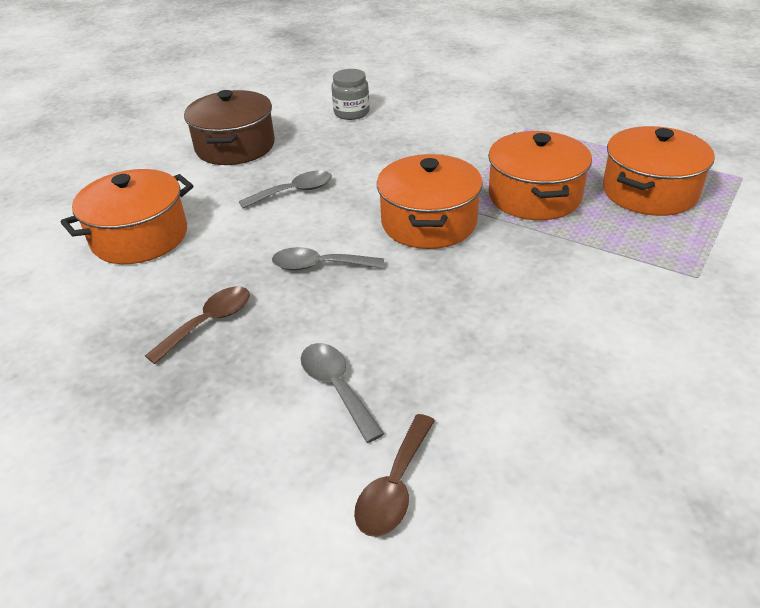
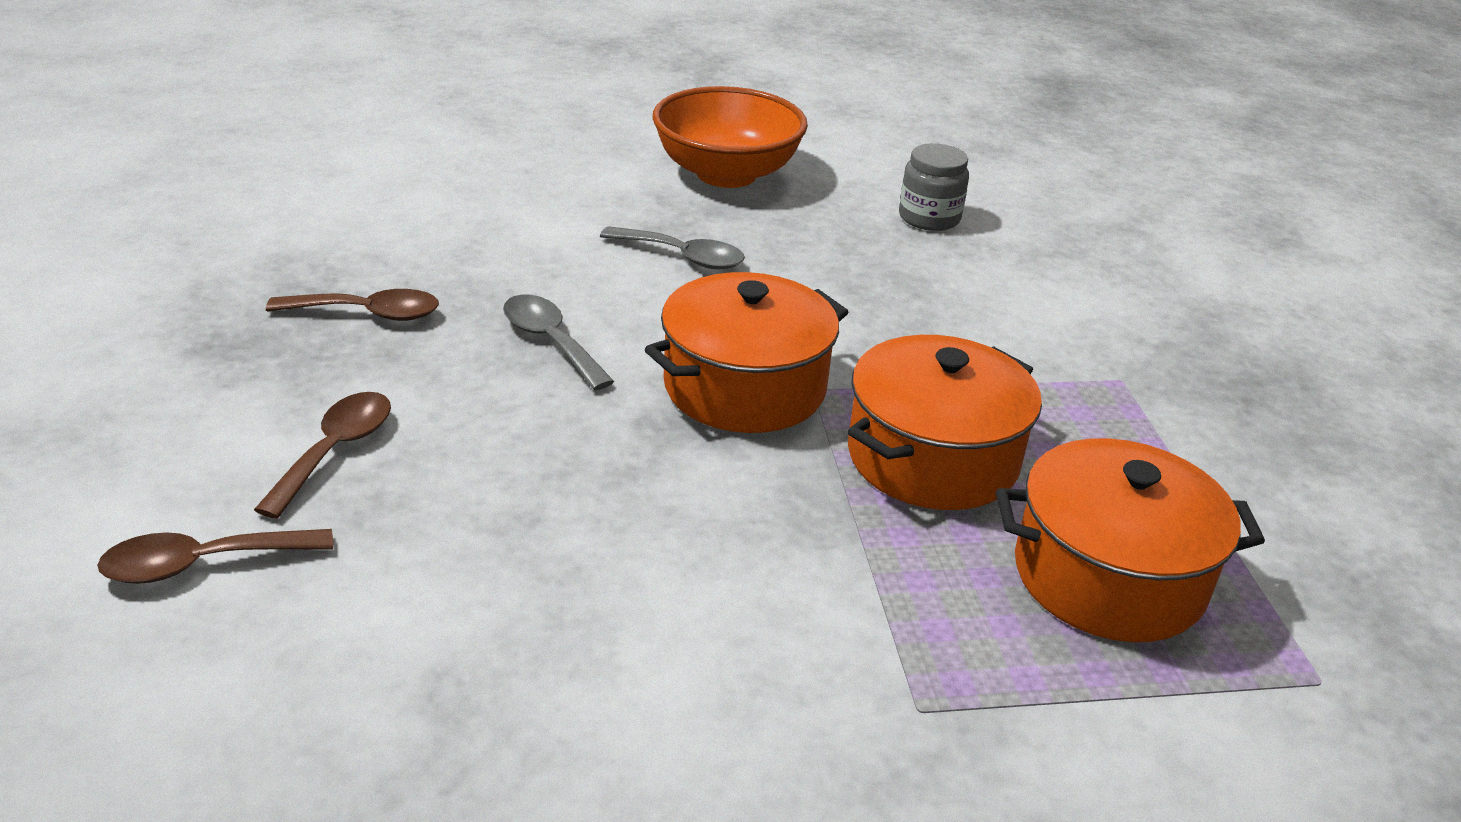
camera: 45 degrees right, 5 degrees down
(140, 237) = (472, 201): orange pot -> none
(235, 146) = (726, 174): brown pot -> orange bowl
(336, 387) = (335, 451): grey spoon -> brown spoon

